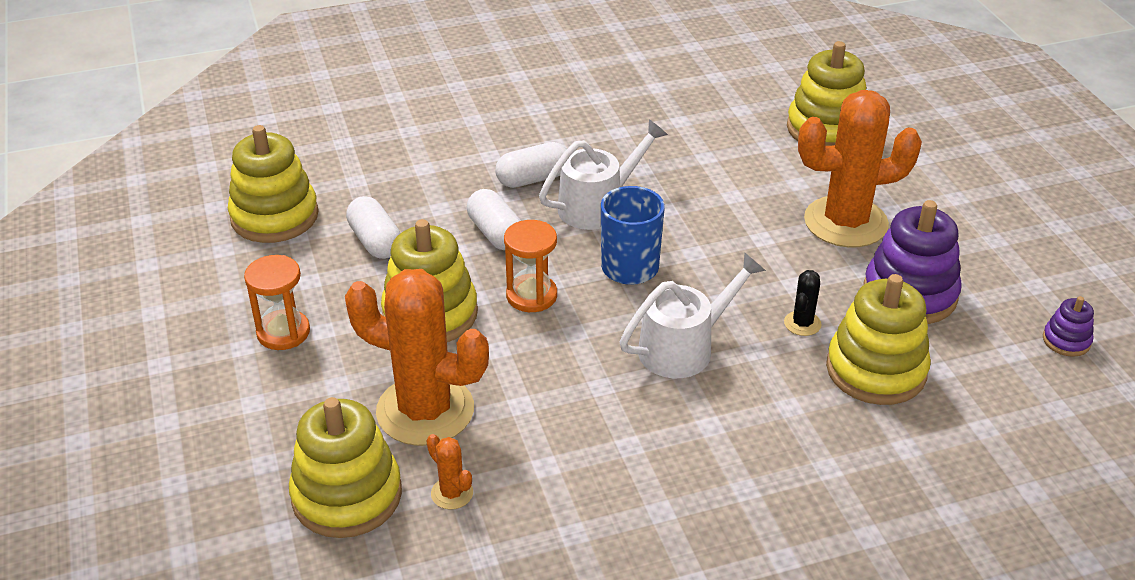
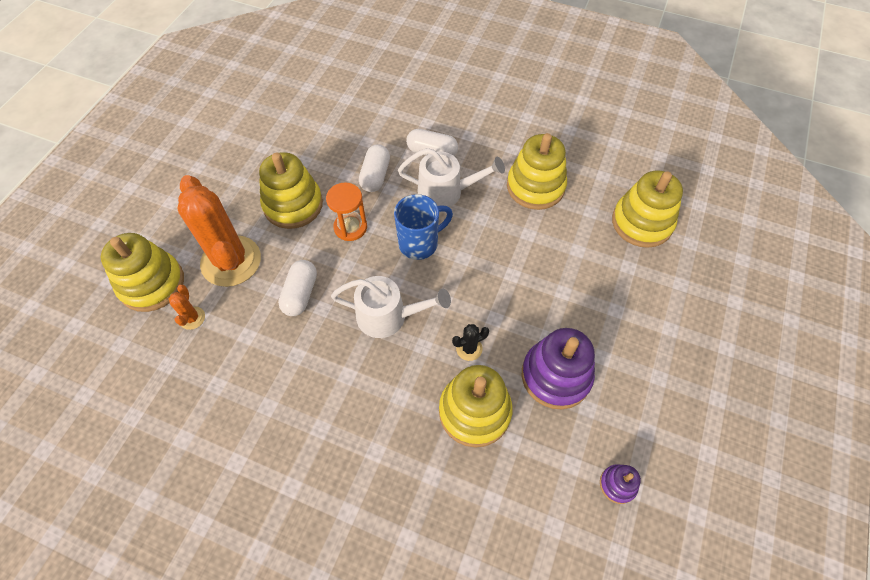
camera: 40 degrees right, 20 degrees up
(274, 216) = (288, 98): yellow stacking toy -> yellow stacking toy (535, 186)
(283, 332) = (222, 170): orange hourglass -> none
(375, 241) = (315, 143): white capsule -> white capsule (300, 294)
(845, 222) = (575, 298): orange cactus -> none

